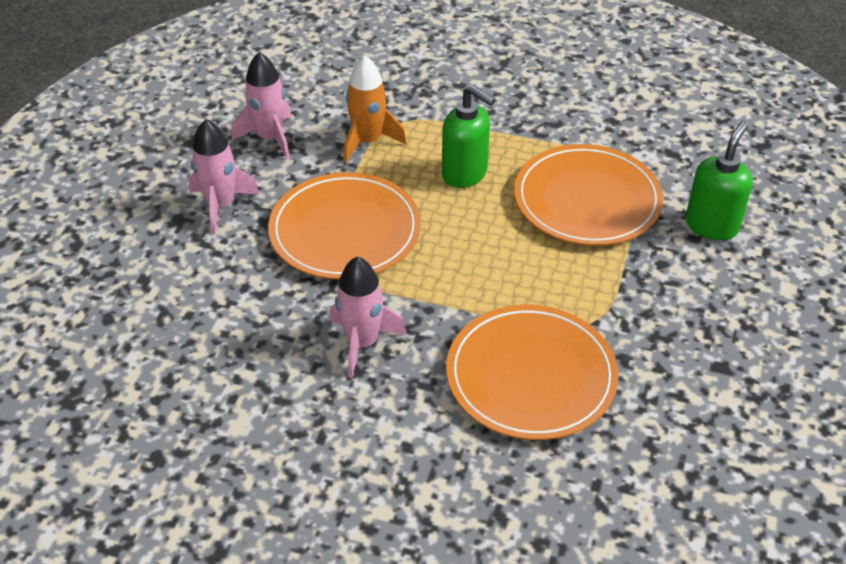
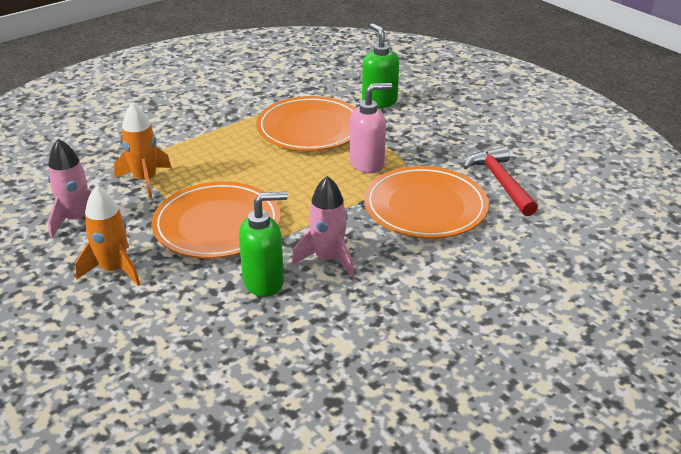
camera: 55 degrees left, 10 degrees down
(221, 205) = (114, 270): pink rocket -> orange rocket
(465, 174) = (230, 158): green soap dispenser -> green soap dispenser (264, 282)
(566, 283) = (367, 163): none -> pink soap dispenser
(654, 423) = (500, 182): none -> red hammer

